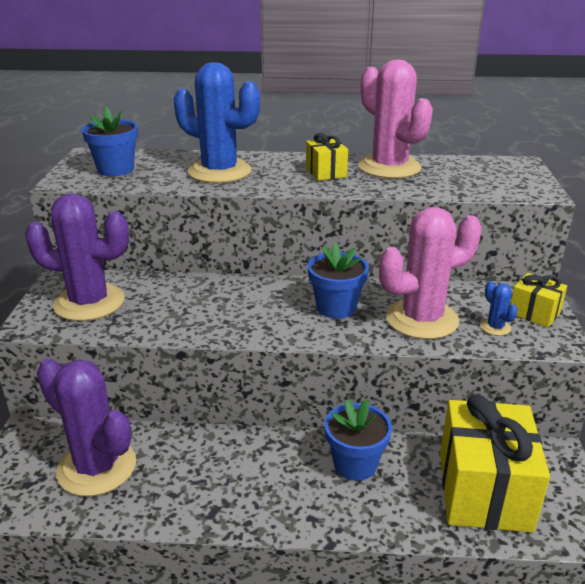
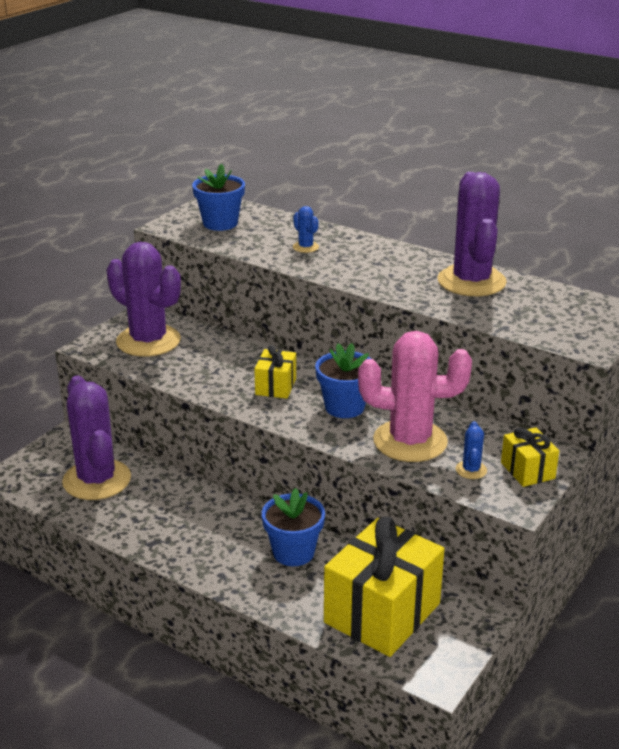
camera: 30 degrees right, 0 degrees up
(219, 172) = (305, 247): blue cactus -> blue cactus, size x0.41
(326, 172) = (402, 271): yellow gift -> yellow gift (276, 386)
(389, 167) = (471, 281): pink cactus -> purple cactus

